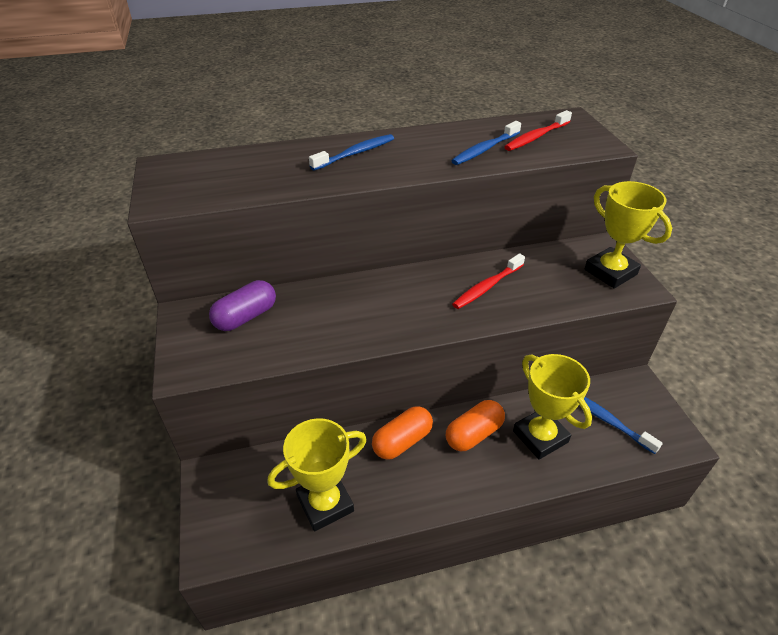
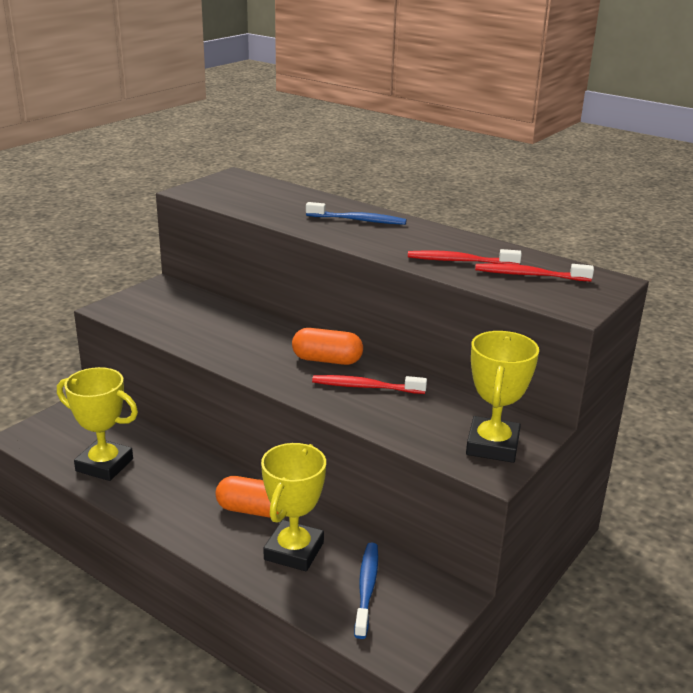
camera: 50 degrees right, 15 degrees down
(246, 317) = (186, 306): purple capsule -> none
(402, 441) = (203, 475): orange capsule -> orange capsule (327, 360)
(485, 149) = (460, 261): blue toothbrush -> red toothbrush

